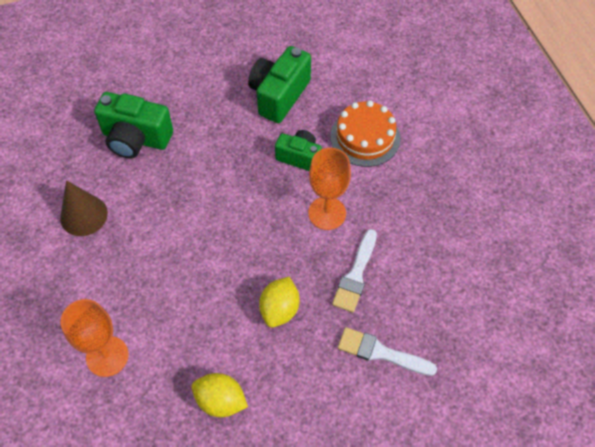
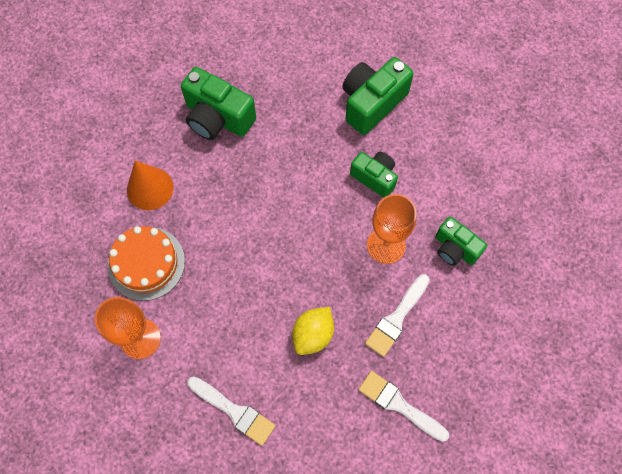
camera: 15 degrees right, 10 degrees up
(84, 215) = (150, 188): brown cone -> orange cone
(220, 401) = (234, 411): yellow lemon -> white brush
(365, 137) = (447, 171): orange cake -> orange cake (146, 263)
(392, 201) = (455, 248): none -> green camera

